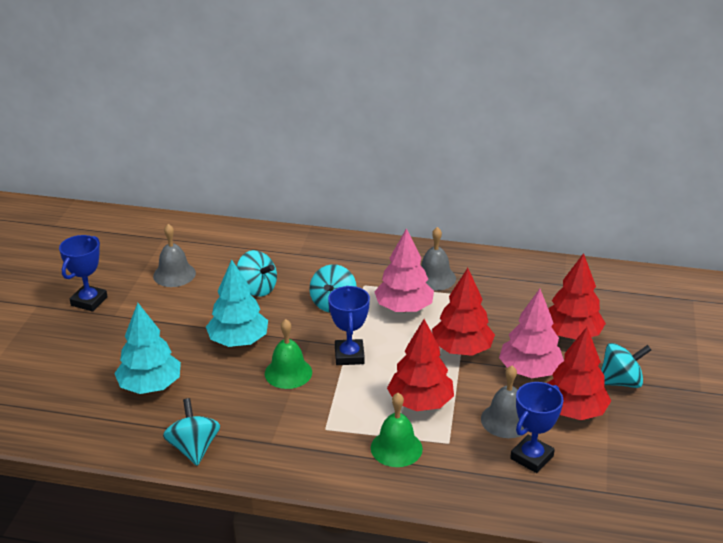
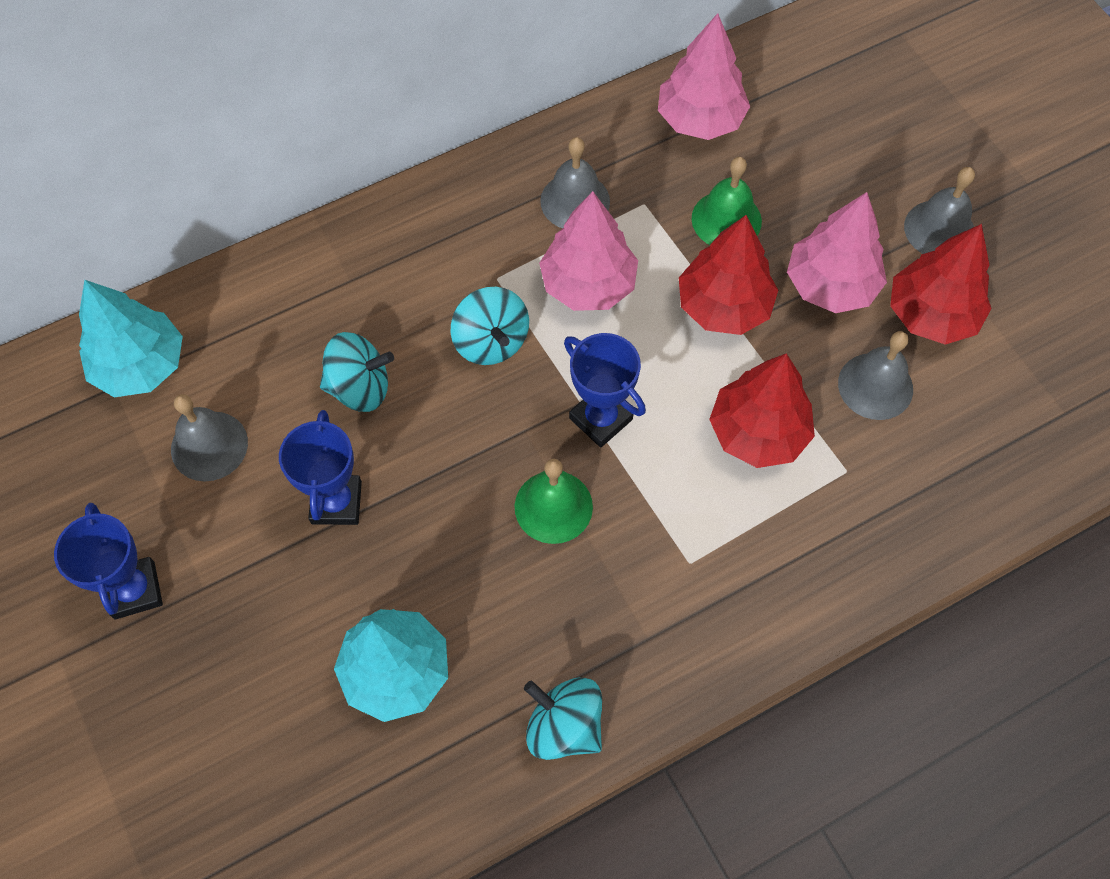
camera: 40 degrees left, 30 degrees up
(238, 341) = (432, 501): turquoise tree -> turquoise tree (140, 365)
(396, 448) = (799, 527): green bell -> green bell (726, 219)
(531, 457) = (951, 422): blue trophy -> blue trophy (336, 502)
(535, 279) = (700, 119): none -> pink tree
(571, 334) = (822, 188): red tree -> none
(620, 382) = (939, 229): turquoise spinning top -> grey bell

